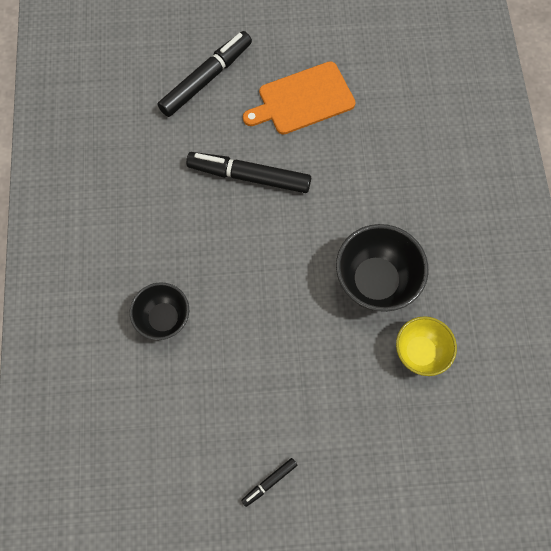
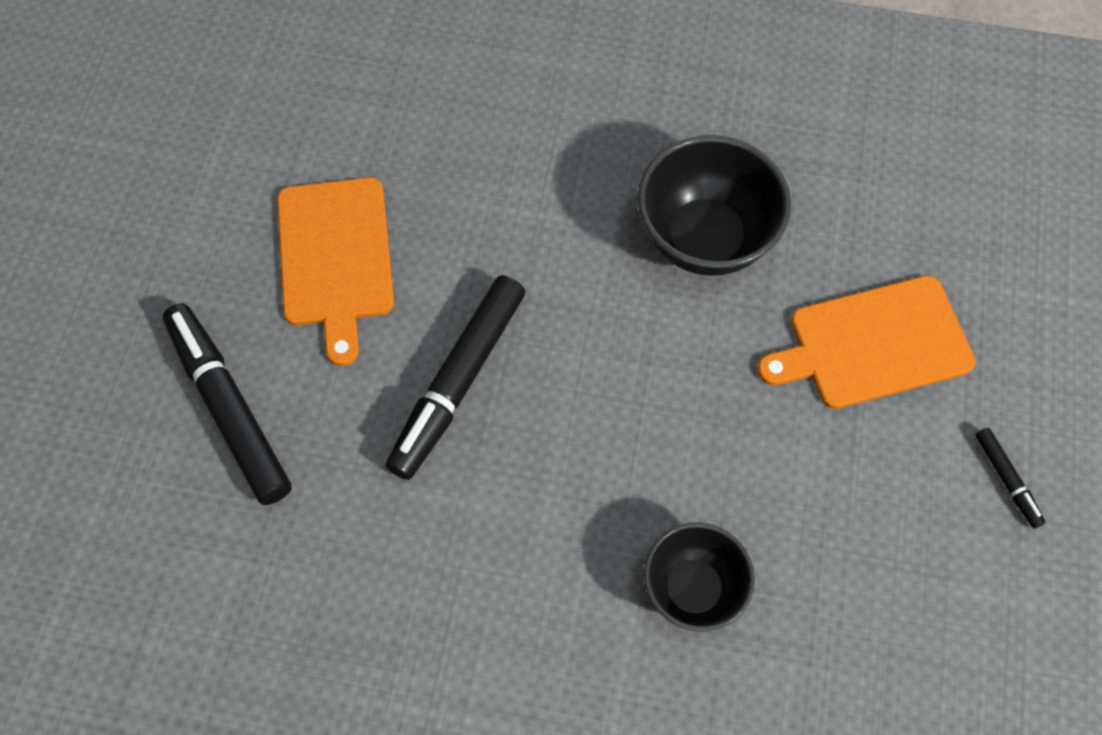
camera: 75 degrees left, 5 degrees down
(335, 390) = (873, 344): none -> orange cutting board
(420, 352) = (835, 210): yellow bowl -> none

